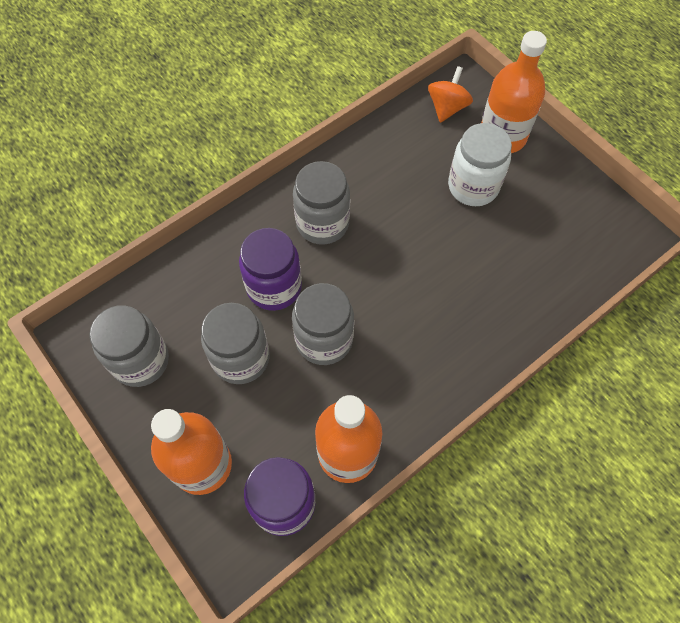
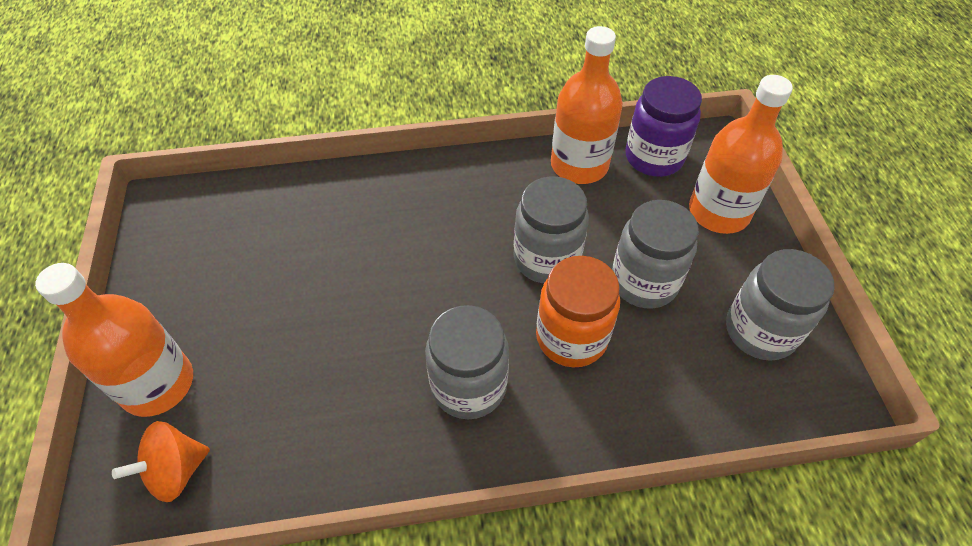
camera: 150 degrees left, 10 degrees down
(274, 287) = (571, 337): purple jar -> orange jar
(473, 186) = (258, 337): white jar -> none

